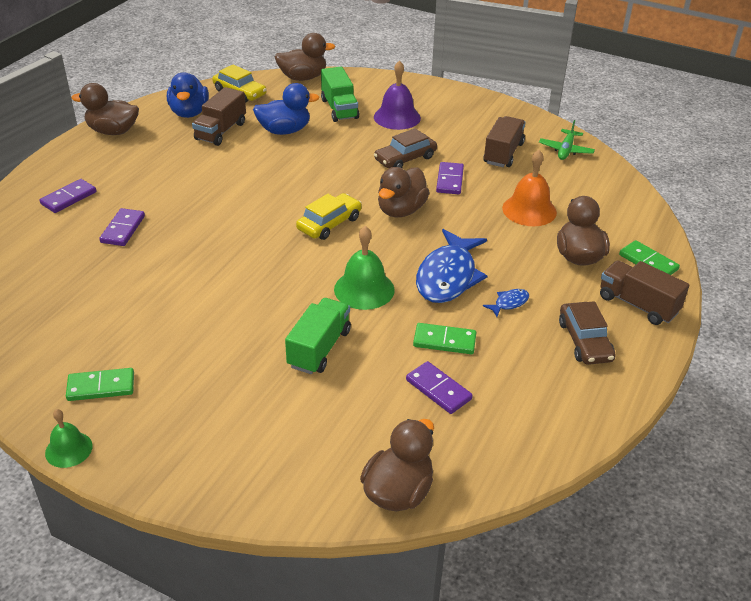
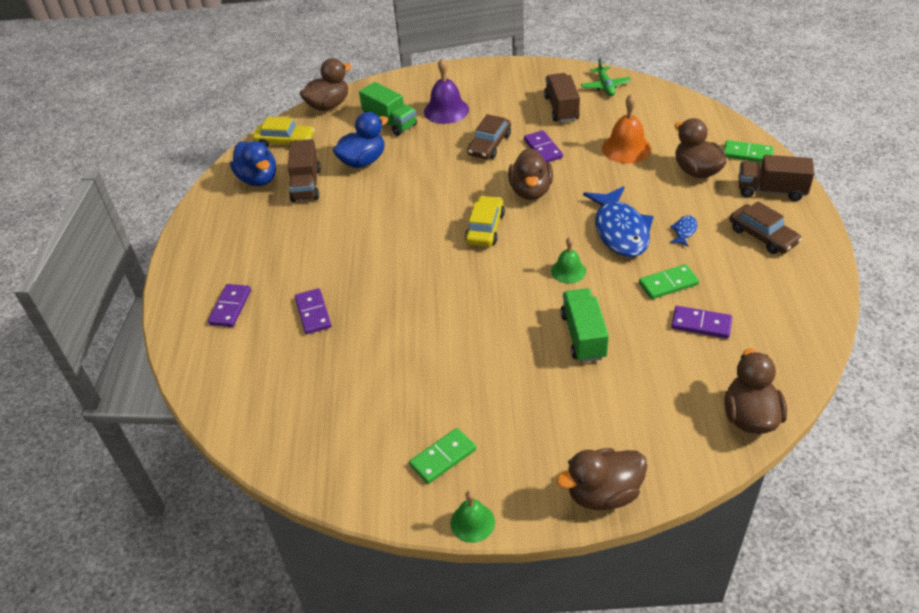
camera: 25 degrees left, 5 degrees up
(113, 131) = (204, 226): brown duck -> brown duck (603, 493)
(364, 289) = (568, 271): green bell -> green bell, size x0.62

